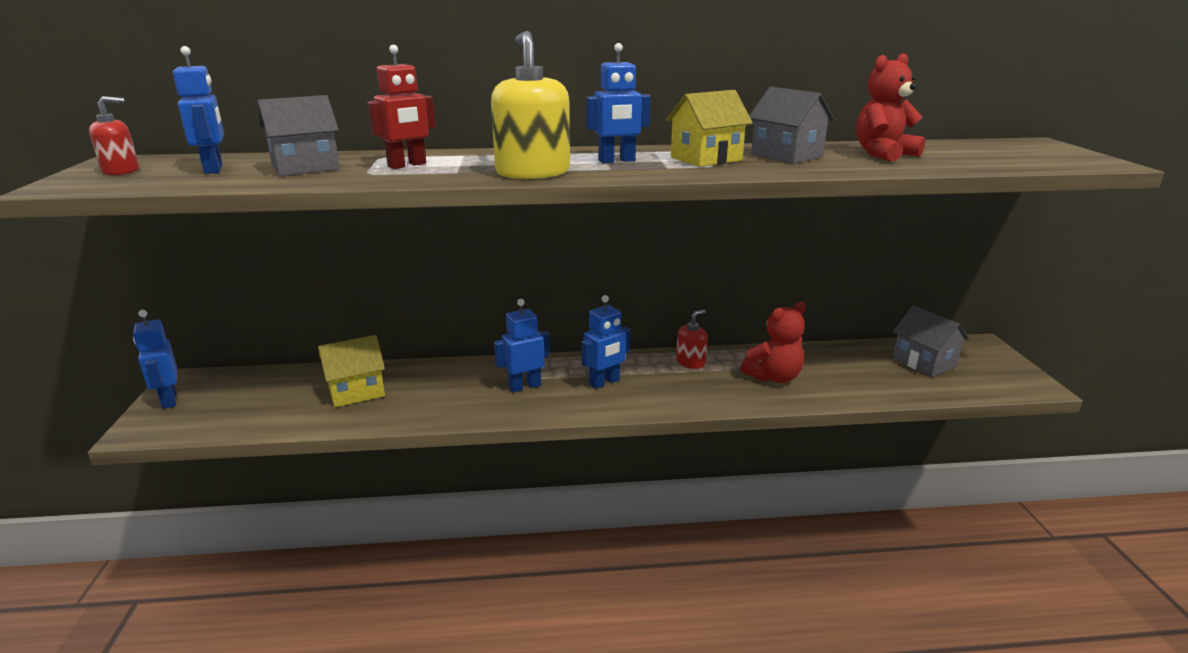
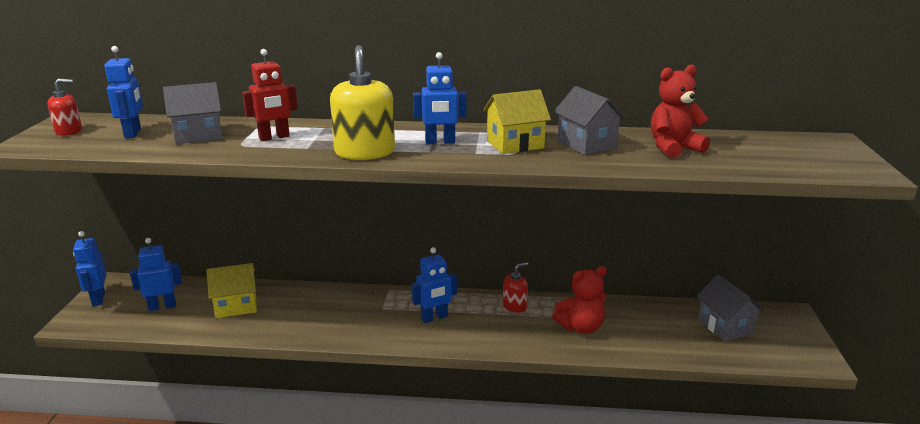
camera: 10 degrees right, 0 degrees up
(524, 386) = (368, 315): blue robot -> blue robot (162, 306)

